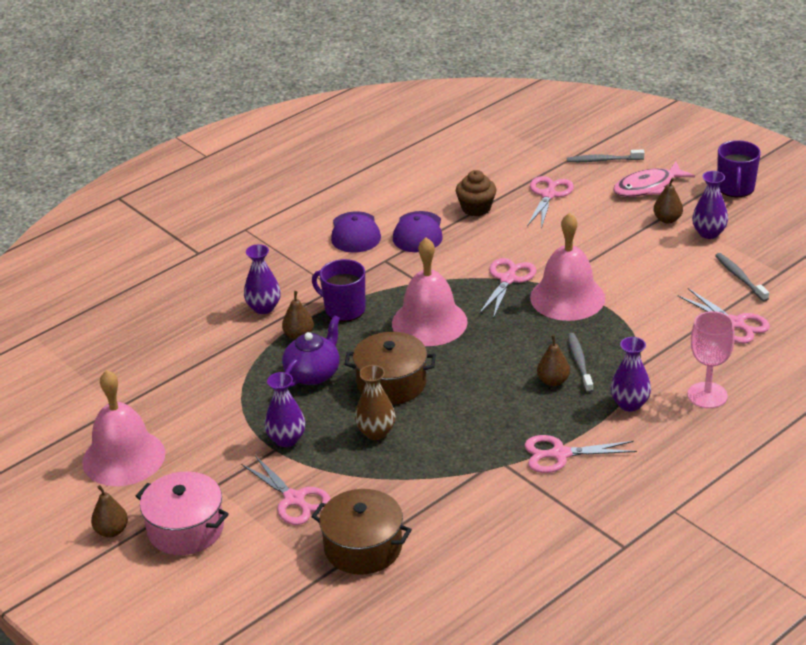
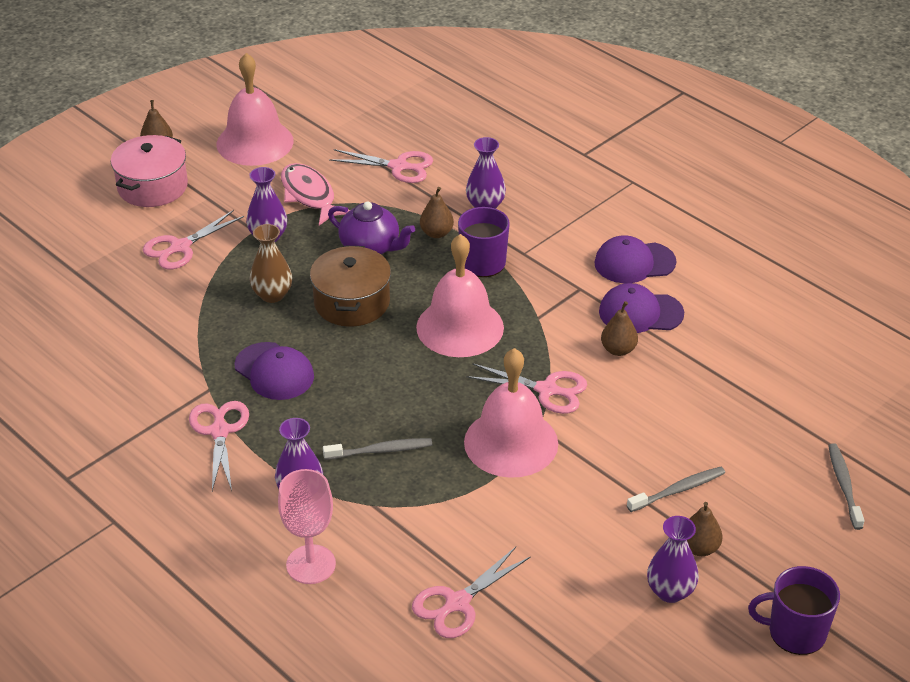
camera: 85 degrees right, 5 degrees up
(363, 547) = (106, 294): brown pot -> none
(476, 208) = (701, 361): brown cupcake -> none
(483, 426) = (274, 372): none -> purple cap
(548, 195) = (743, 428): pink scissors -> pink scissors (398, 167)
(553, 381) = (347, 427): brown pear -> brown pear (618, 350)
(648, 187) = (781, 531): pink fish -> pink fish (309, 195)
(740, 277) = (563, 618): grey toothbrush -> grey toothbrush (678, 490)

